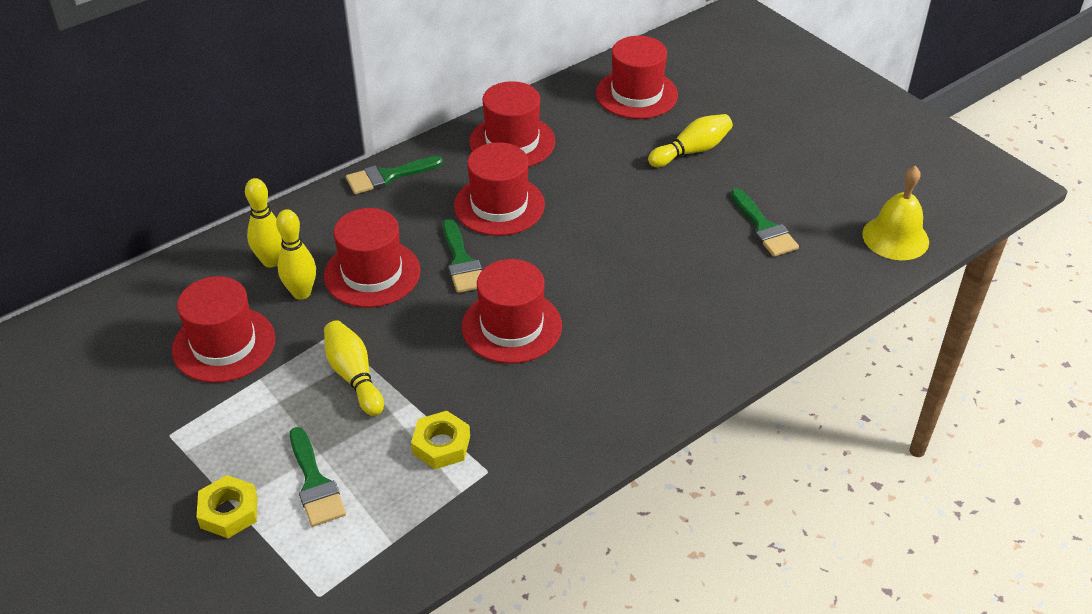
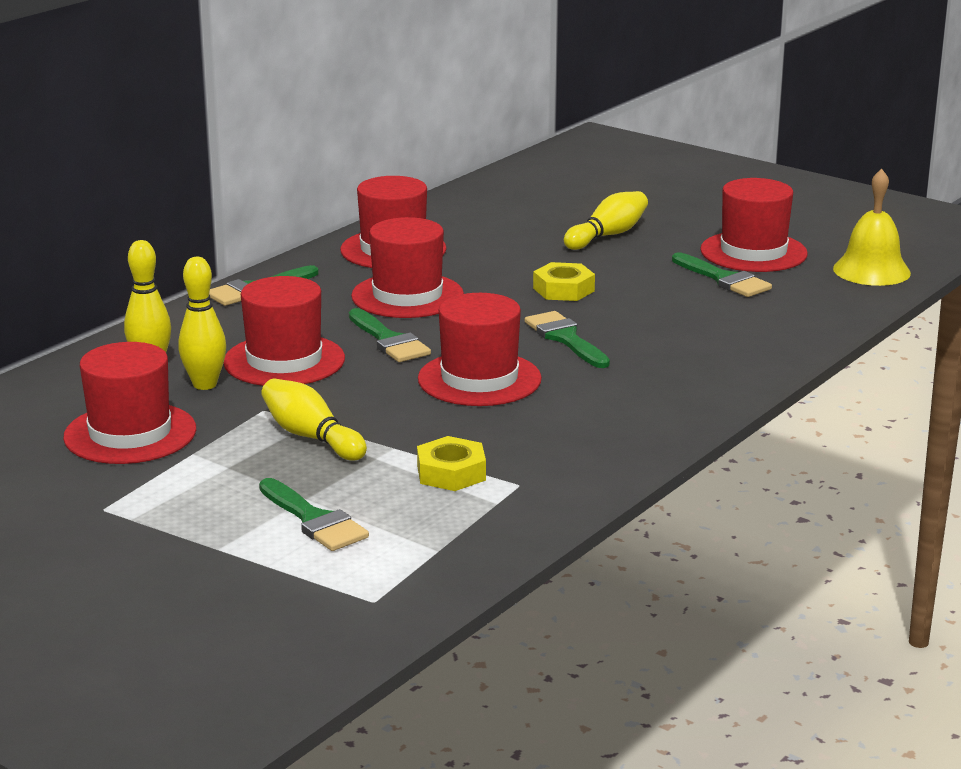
camera: 15 degrees left, 20 degrees down
(229, 511) = (219, 555): yellow nut -> yellow nut (563, 289)
(601, 285) = (565, 338): none -> green brush
(636, 94) = (518, 202): red hat -> red hat (753, 252)

